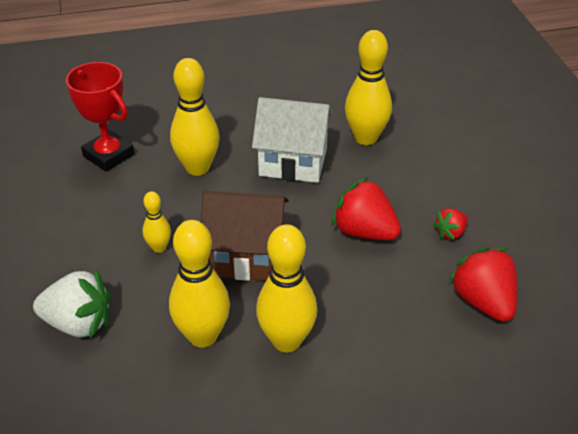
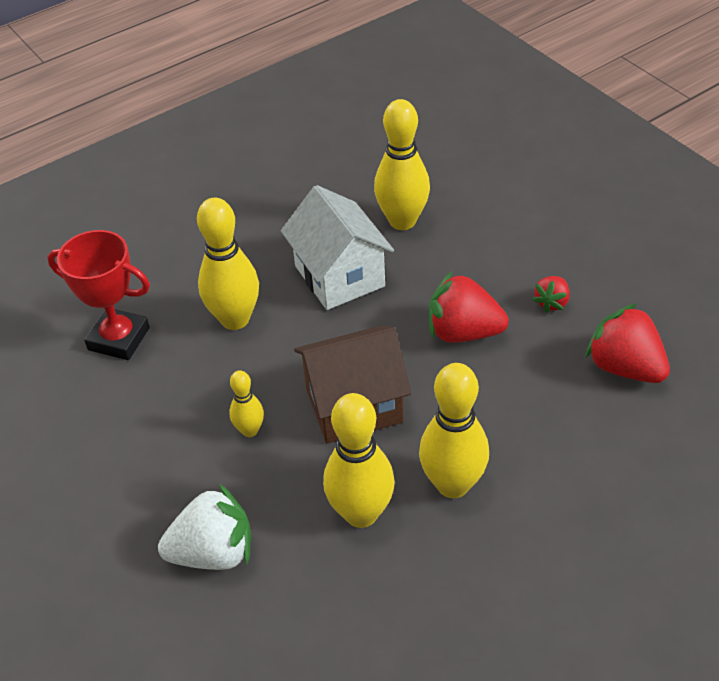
camera: 20 degrees left, 5 degrees up
(293, 162) = (339, 276): white house -> white house turned 75 degrees clockwise

